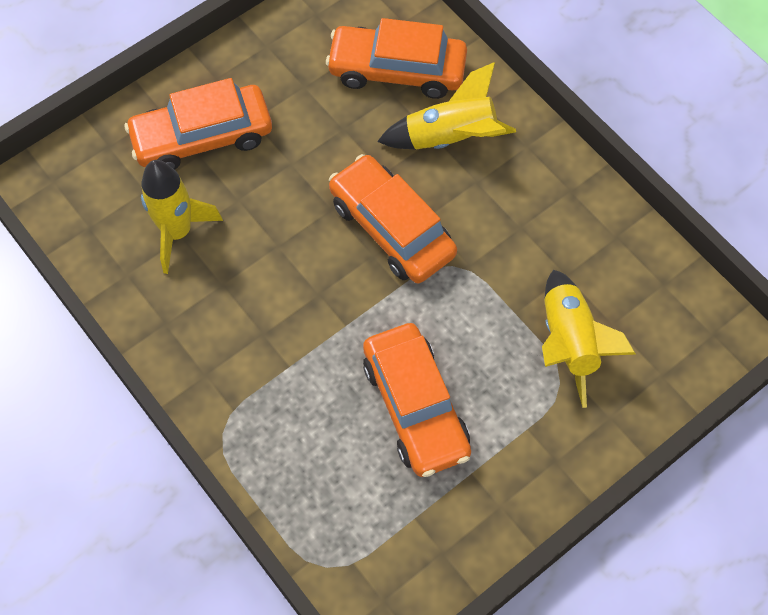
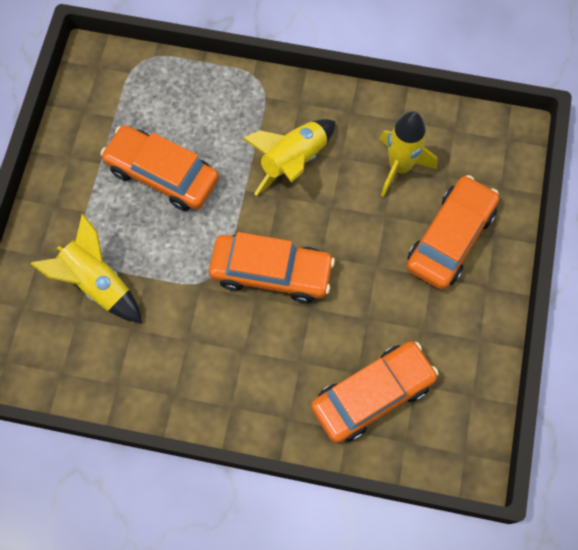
camera: 140 degrees right, 5 degrees up
(450, 138) = (288, 370): yellow rocket -> yellow rocket (293, 161)

